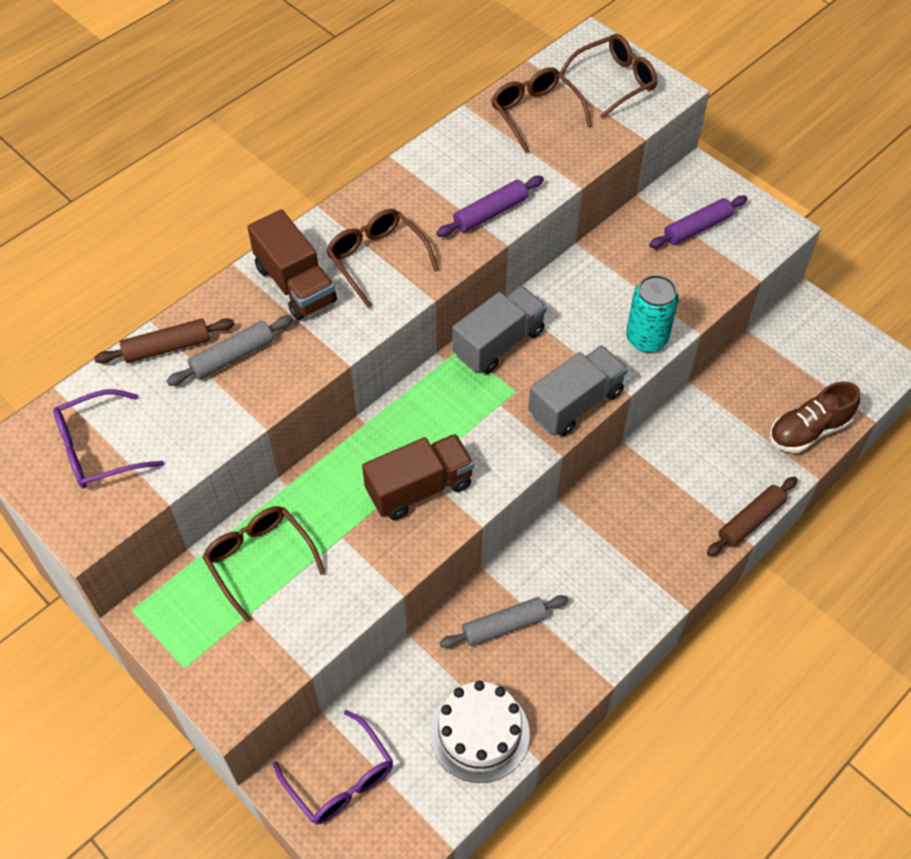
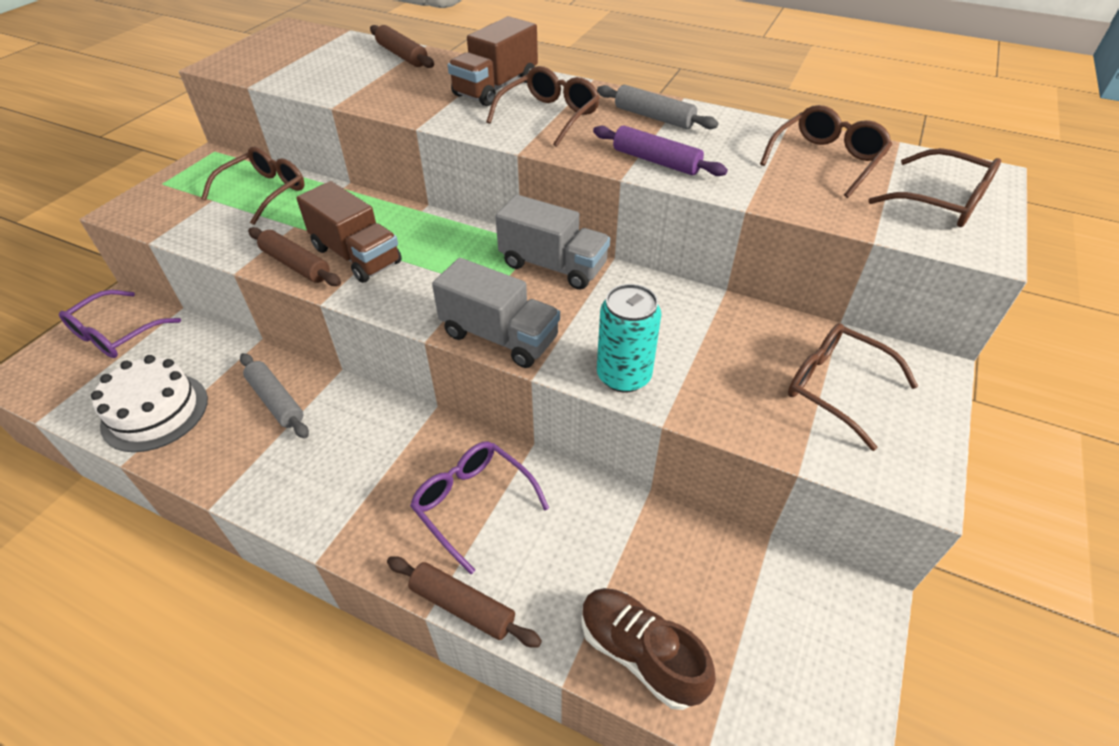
camera: 70 degrees right, 10 degrees down
(98, 449) = (295, 53): purple glasses -> purple glasses (472, 503)
(232, 357) = (403, 79): grey rolling pin -> grey rolling pin (654, 117)
(412, 540) = (296, 265): none -> brown rolling pin
(697, 228) = (835, 387): purple rolling pin -> brown glasses

